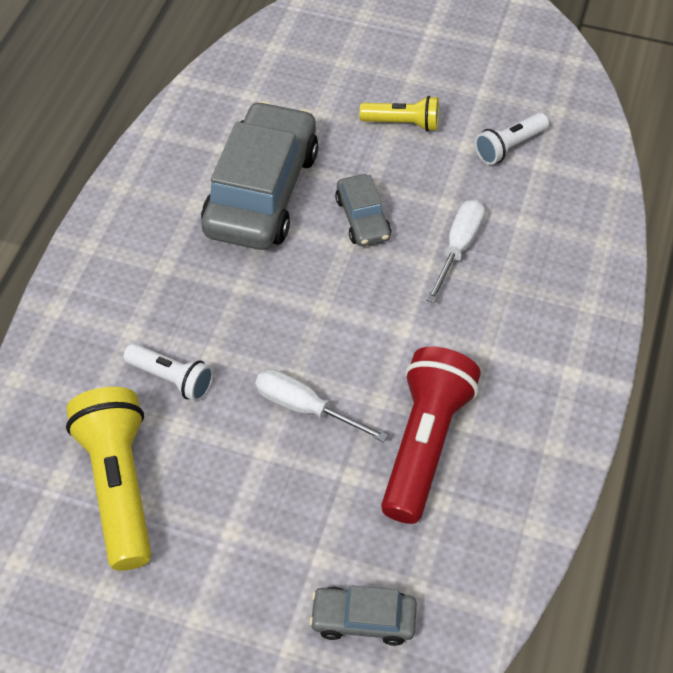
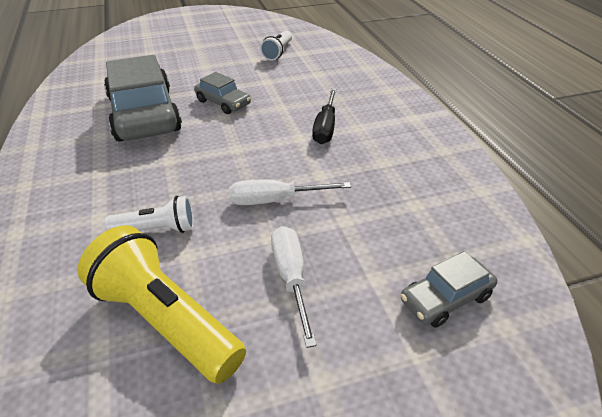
camera: 35 degrees left, 15 degrees down
(403, 123) = (209, 62): yellow flashlight -> none
(425, 443) = (372, 182): red flashlight -> none
(448, 330) = (325, 127): none -> black screwdriver
(458, 247) = (293, 94): white screwdriver -> white screwdriver (291, 278)

